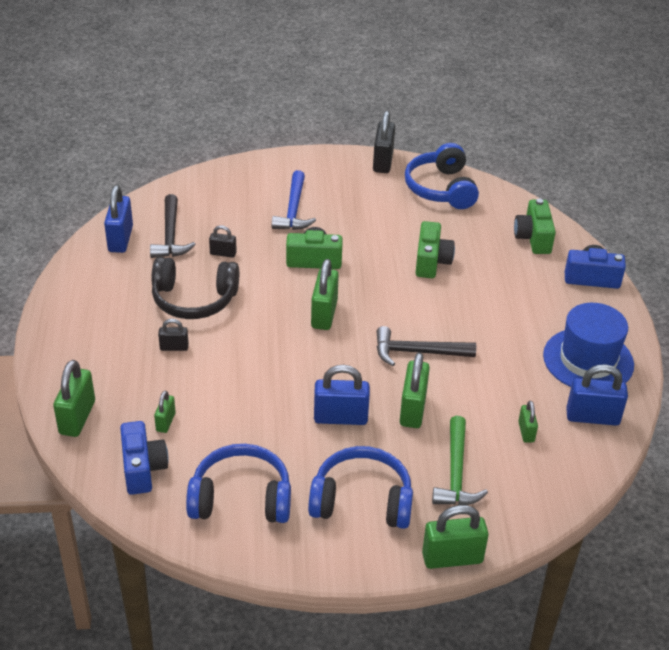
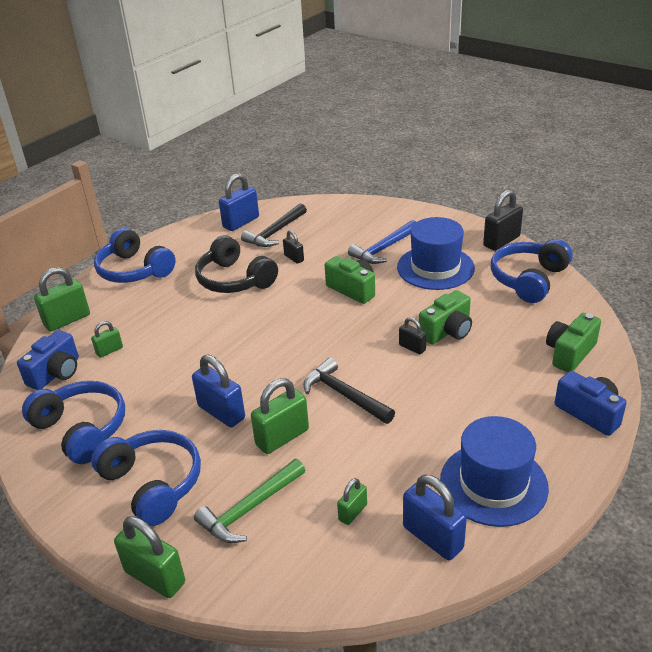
camera: 45 degrees right, 5 degrees down
(75, 337) = (134, 270): none -> blue headphones
(174, 347) = (180, 305): black padlock -> black padlock (412, 347)
(324, 314) = (309, 331): green padlock -> none
(358, 209) = (435, 267): none -> blue hat

